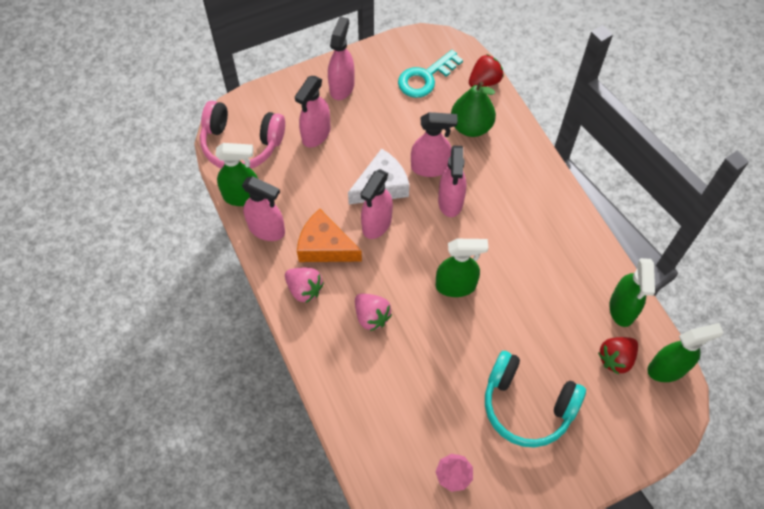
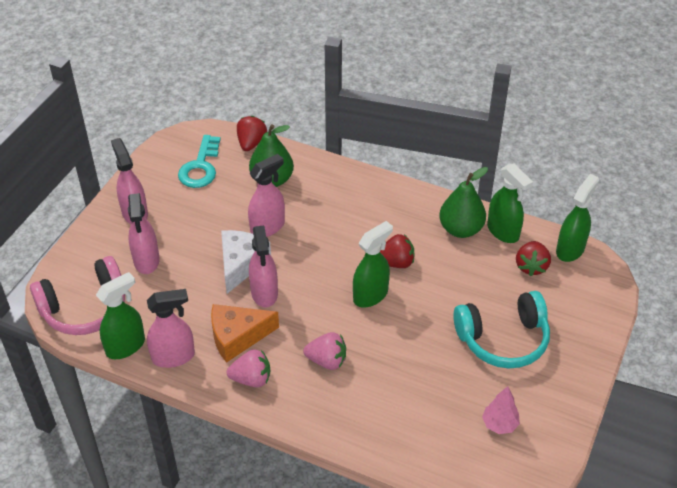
camera: 40 degrees left, 15 degrees down
(450, 201) = (308, 240): pink spray bottle -> none
(503, 271) = (395, 262): none -> red strawberry
(587, 280) = (461, 229): none -> green pear

